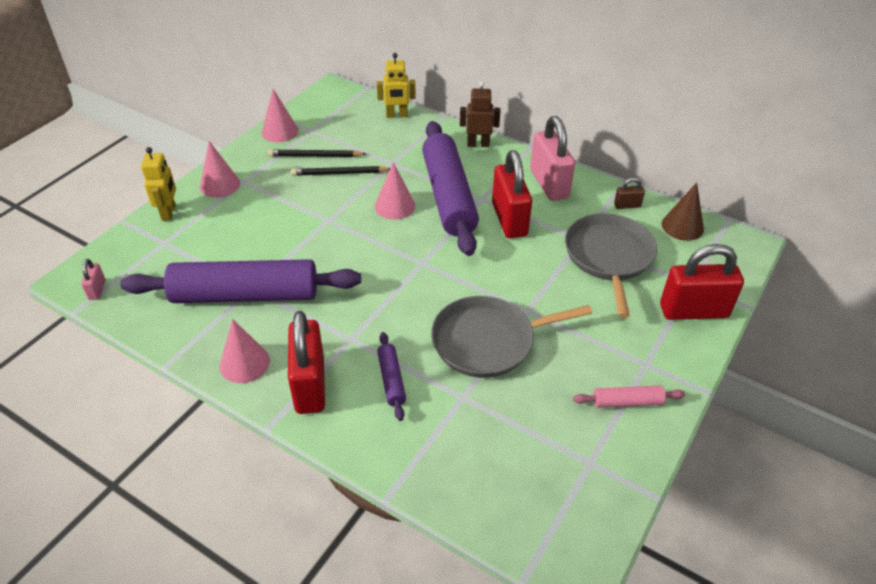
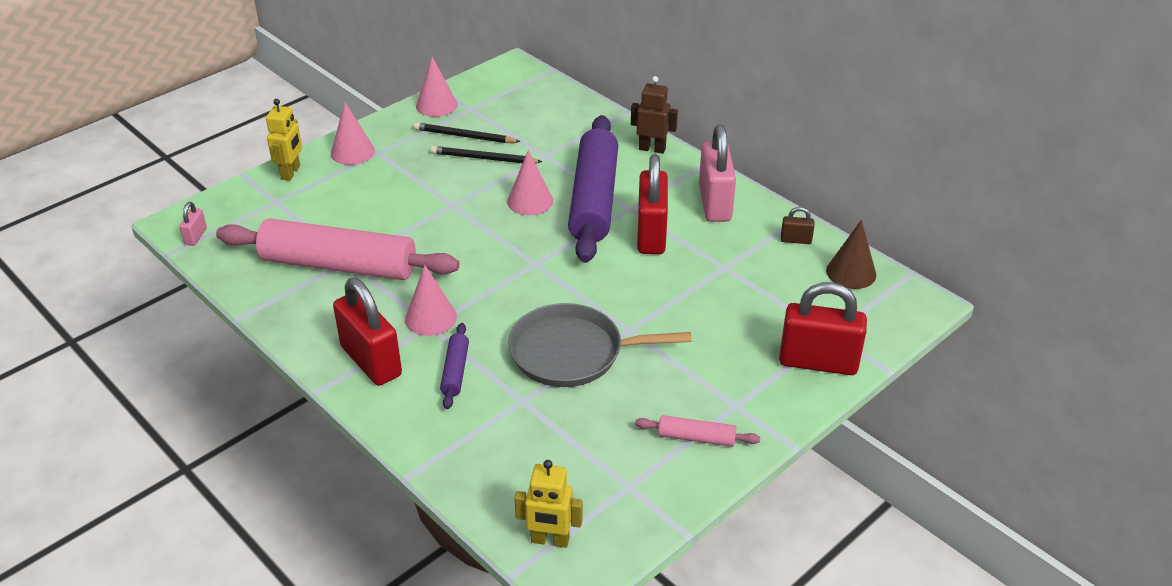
camera: 15 degrees right, 5 degrees down
(244, 363) = (314, 329): pink cone -> pink cone (430, 318)
(245, 295) = (338, 265): purple rolling pin -> pink rolling pin
(310, 385) = (371, 361): red padlock -> red padlock turned 45 degrees counterclockwise
(397, 115) = (572, 105): yellow robot -> yellow robot (550, 540)
(609, 257) = (747, 291): grey pan -> none

